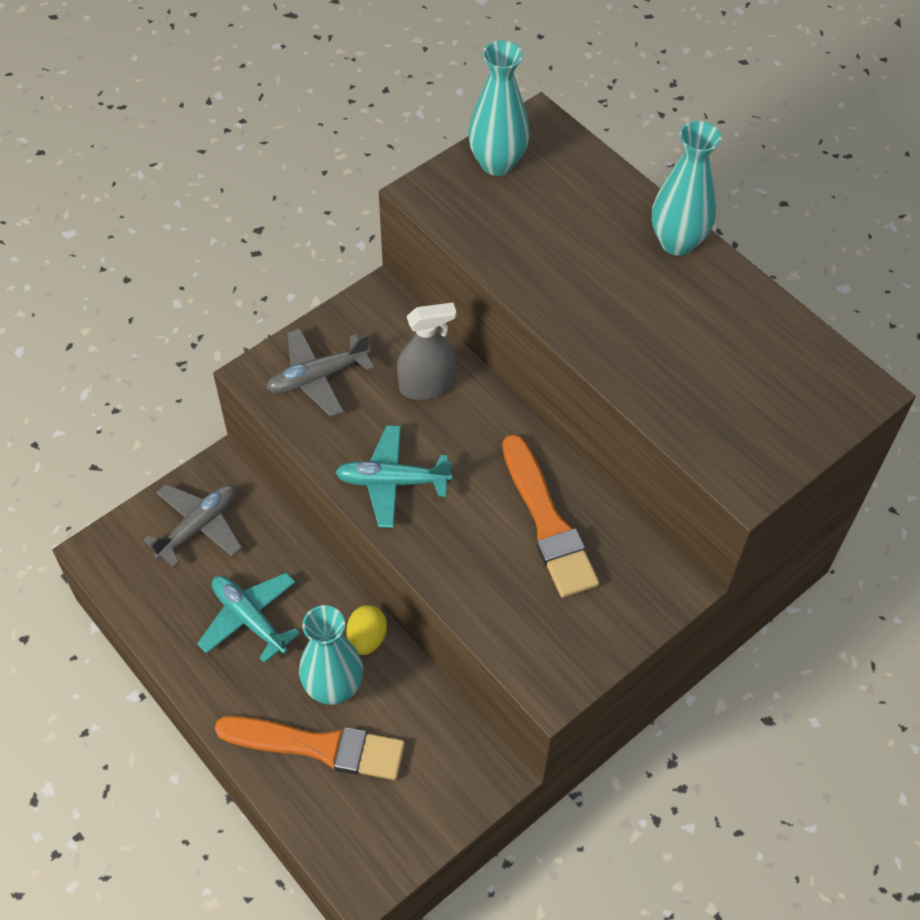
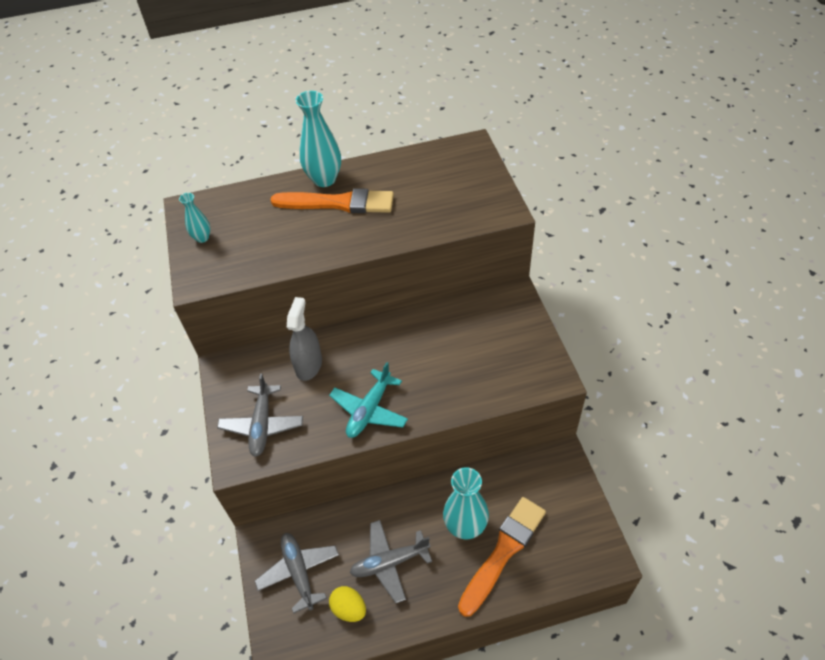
camera: 60 degrees left, 5 degrees down
(249, 619) = (389, 562): turquoise plane -> grey plane
(367, 638) = (439, 493): yellow egg -> yellow egg (349, 609)
(497, 163) = (202, 238): turquoise vase -> turquoise vase, size x0.54
(547, 522) = (443, 339): orange brush -> orange brush (338, 203)

